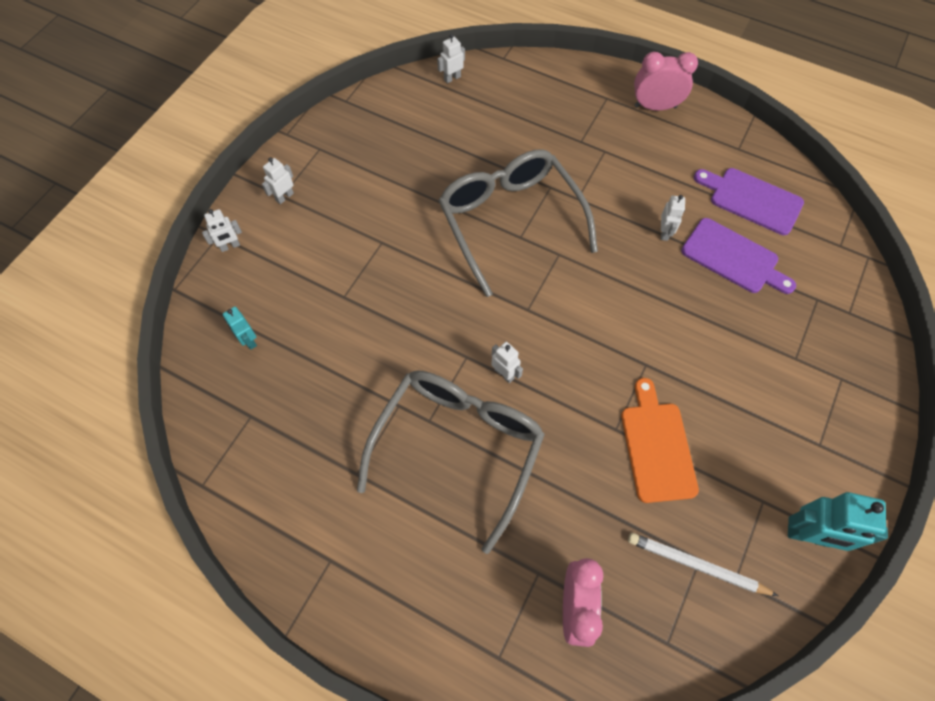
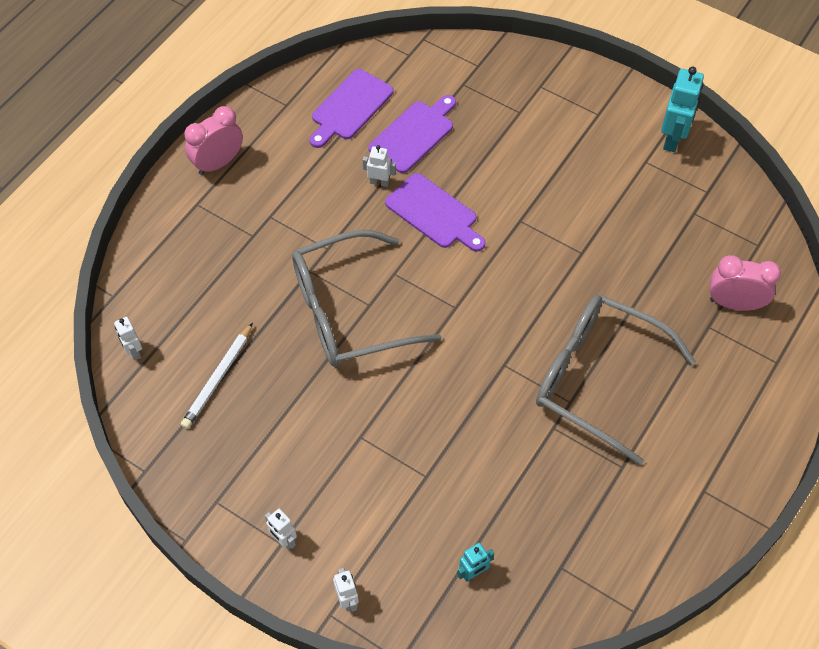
camera: 85 degrees left, 5 degrees down
(504, 374) = (524, 334): white robot -> none
(637, 283) = (434, 213): none -> purple cutting board
(655, 106) = (218, 163): pink clock -> pink clock turned 45 degrees clockwise
(657, 447) = (598, 225): orange cutting board -> none
(696, 565) = (698, 215): white pencil -> white pencil (218, 378)

